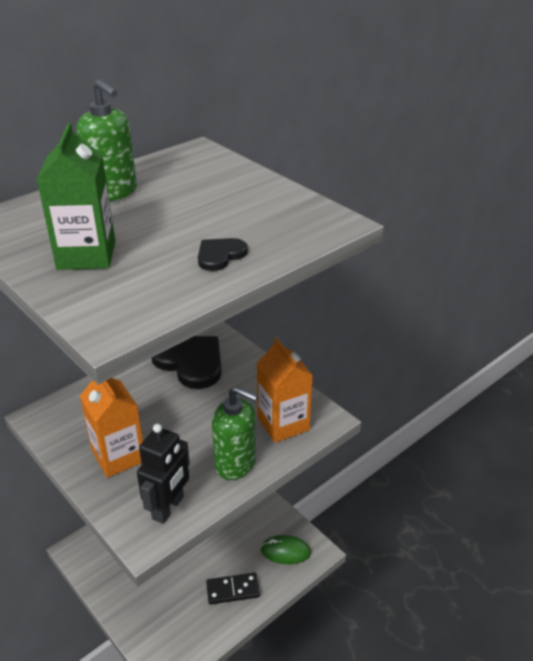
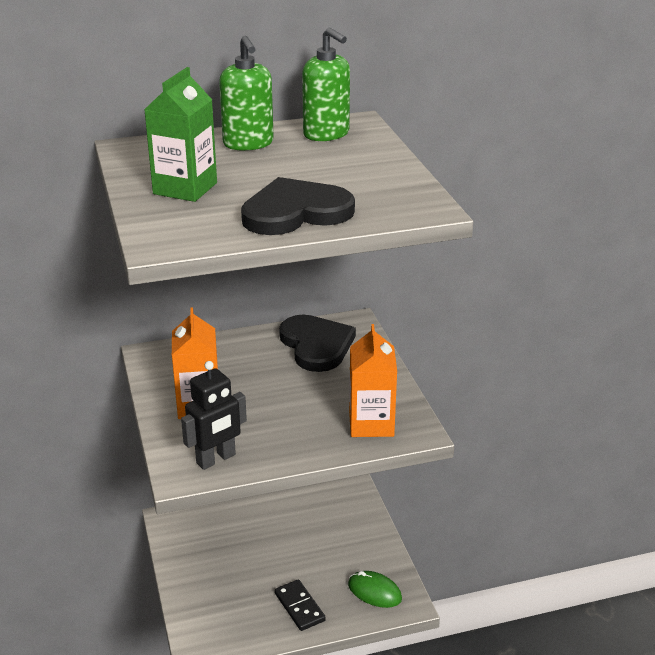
camera: 25 degrees right, 5 degrees down
(220, 255) = (295, 212): black heart -> black heart, size x2.10
(233, 590) = (299, 607): black domino -> black domino turned 45 degrees clockwise
(235, 463) = (301, 443): green soap dispenser -> green soap dispenser (326, 134)

